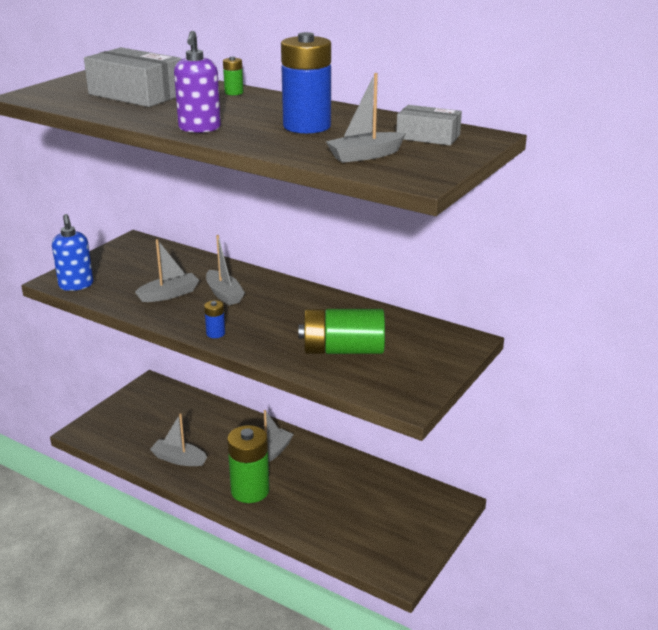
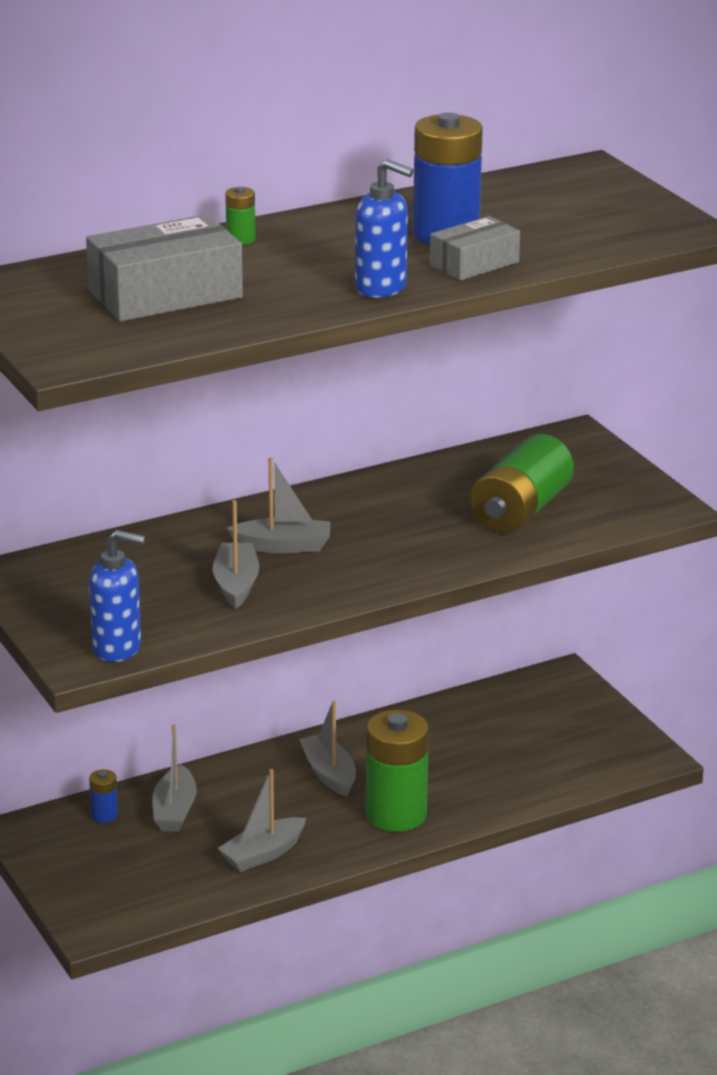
camera: 60 degrees left, 0 degrees up
(199, 128) = (381, 288): purple soap dispenser -> blue soap dispenser
(215, 333) = (390, 578): blue battery -> blue battery (104, 815)
(365, 155) = (588, 233): grey boat -> grey boat (174, 810)
(428, 137) = (559, 191): grey box -> grey box (474, 264)

